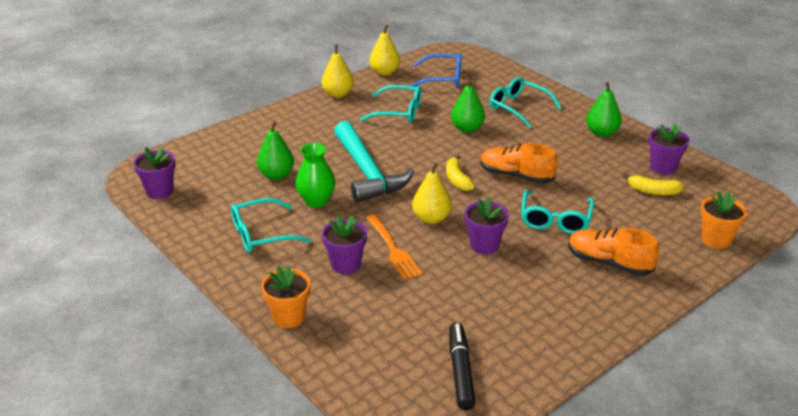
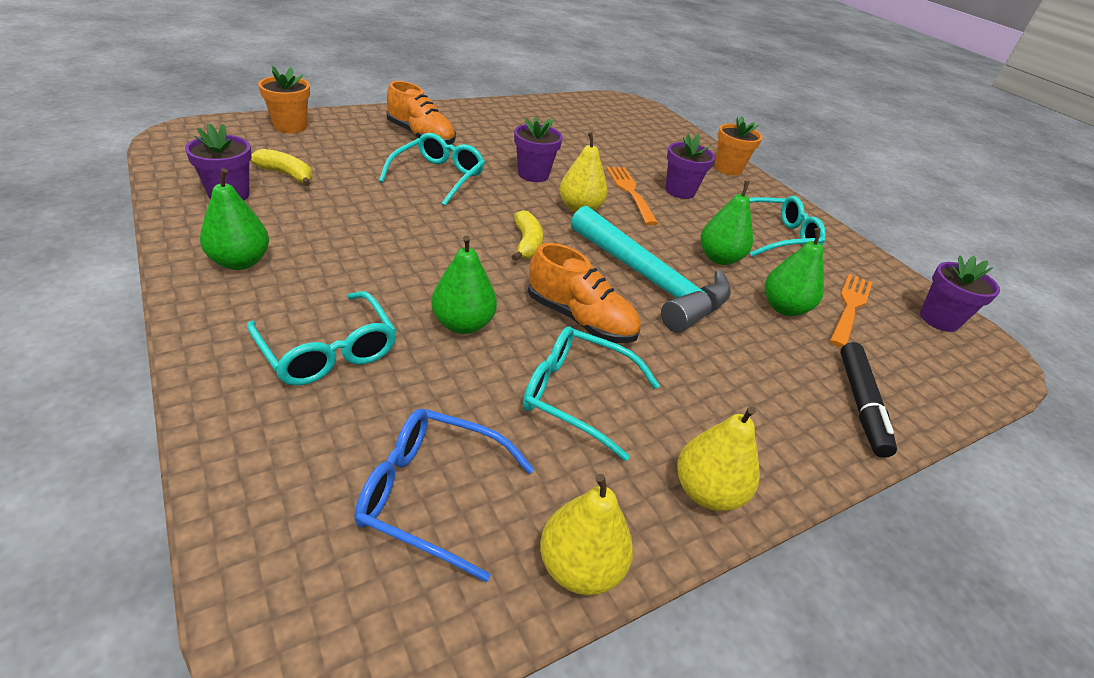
camera: 175 degrees left, 5 degrees up
(226, 185) = (850, 307): none -> orange fork
(316, 201) = (719, 258): green vase -> green pear
(367, 173) = (651, 281): turquoise hammer -> turquoise hammer turned 150 degrees clockwise
(461, 371) = (594, 116): black marker -> black marker (860, 404)
(516, 176) = (443, 230): orange shoe -> orange shoe (580, 319)

